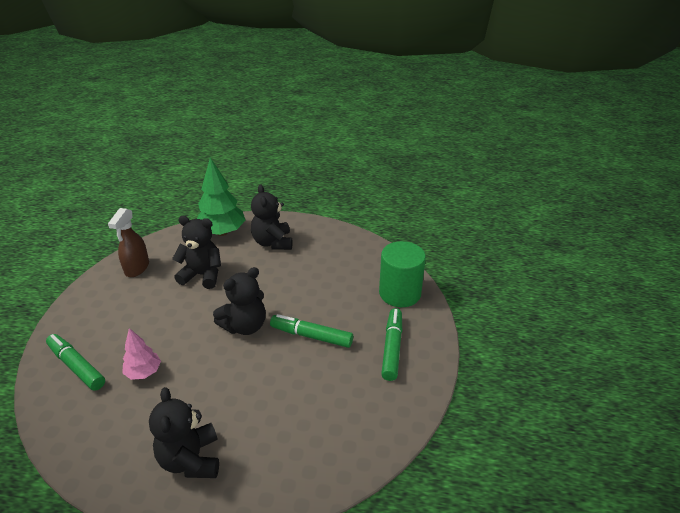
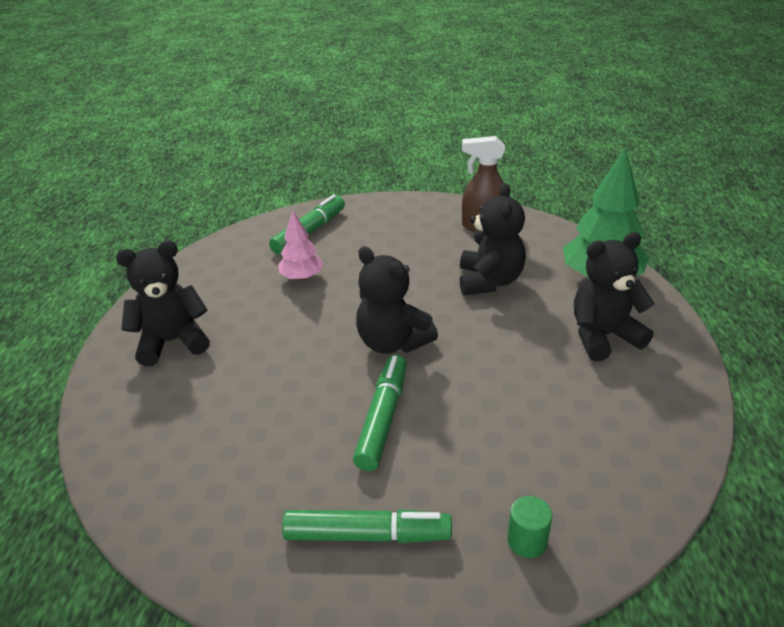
camera: 85 degrees right, 0 degrees up
(399, 293) = (527, 541): green cylinder -> green cylinder, size x0.44

